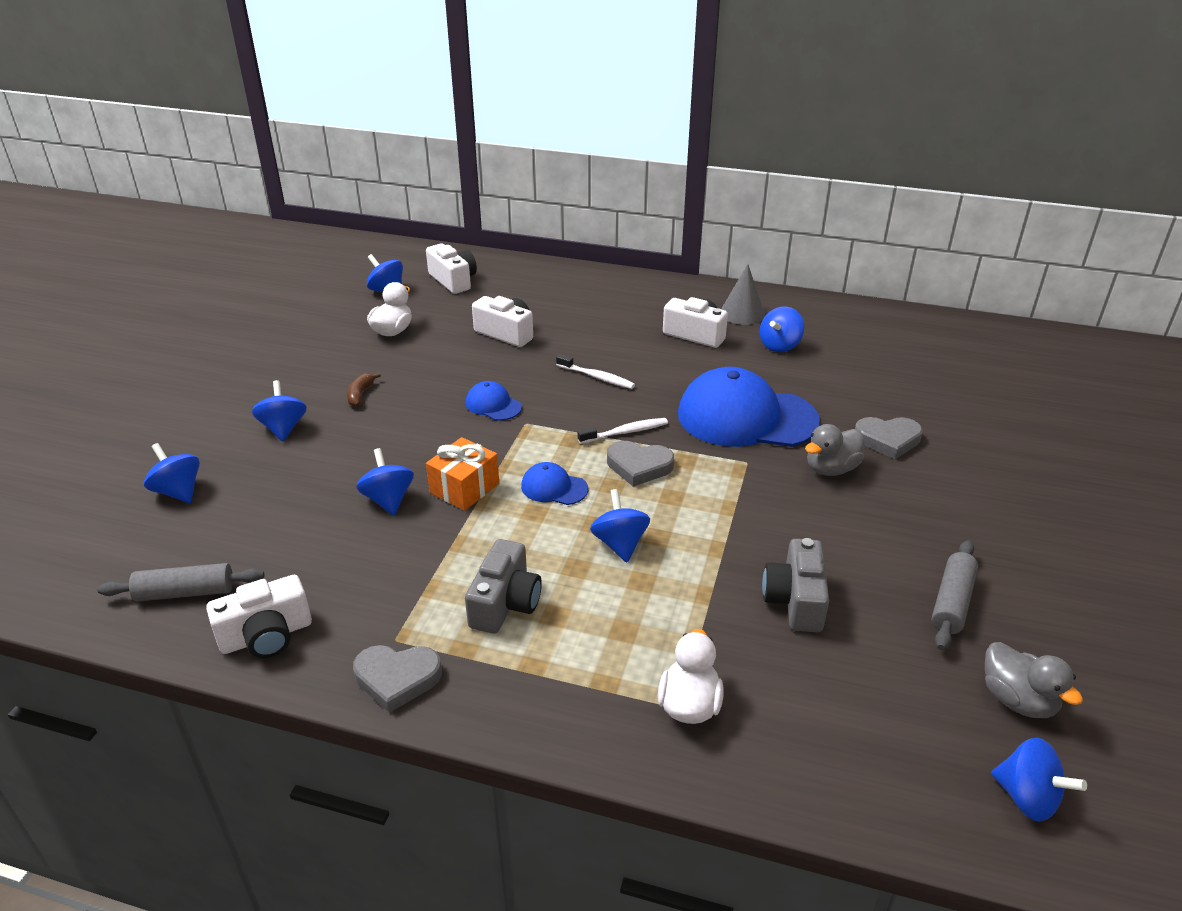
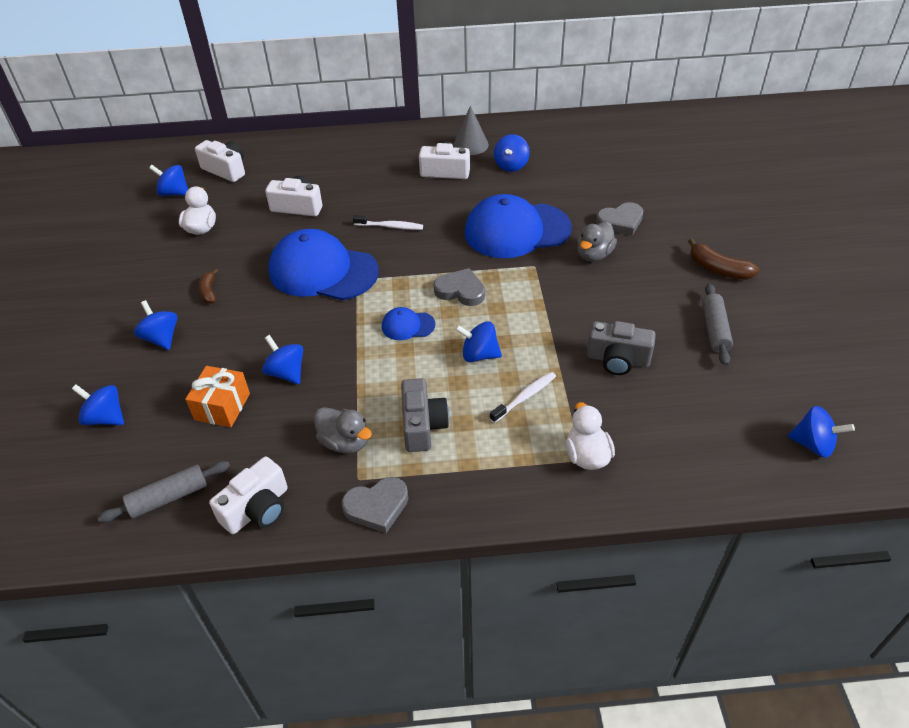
camera: 20 degrees left, 10 degrees up
(464, 488) = (340, 346): orange gift -> orange gift (222, 406)
(493, 405) = (323, 271): blue cap -> blue cap, size x2.25
(620, 543) = (479, 355): blue spinning top -> blue spinning top turned 45 degrees counterclockwise
(625, 432) = (436, 266): white toothbrush -> white toothbrush (525, 397)
(639, 466) = (460, 291): grey heart -> grey heart turned 150 degrees counterclockwise
(795, 600) = (617, 359): grey camera -> grey camera turned 60 degrees counterclockwise
(996, 529) = (718, 269): none -> brown banana
(1017, 700) = (781, 383): grey duck -> grey duck (345, 442)

